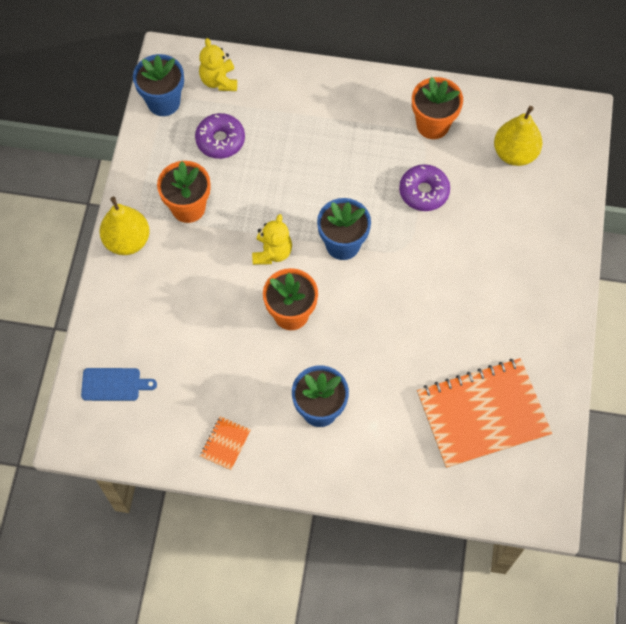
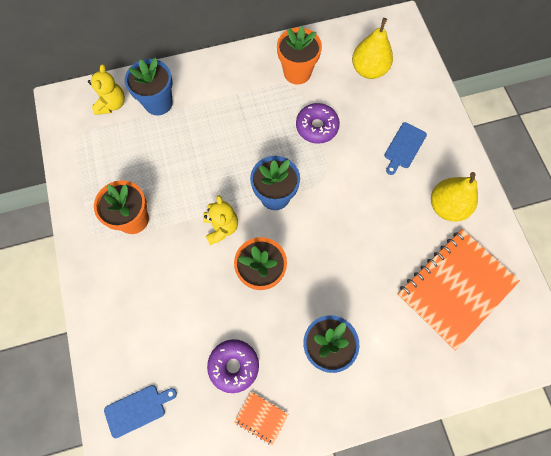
camera: 25 degrees left, 5 degrees up
(127, 241) = (93, 271): yellow pear -> yellow pear (447, 206)
(163, 102) = (73, 139): blue flower pot -> blue flower pot (158, 103)
(219, 81) = (112, 104): yellow teddy bear -> yellow teddy bear turned 135 degrees counterclockwise
(220, 140) = (135, 152): purple donut -> purple donut (234, 366)
(225, 443) = (261, 417): orange notebook -> orange notebook turned 60 degrees counterclockwise
(507, 252) = (404, 147): none -> blue cutting board

